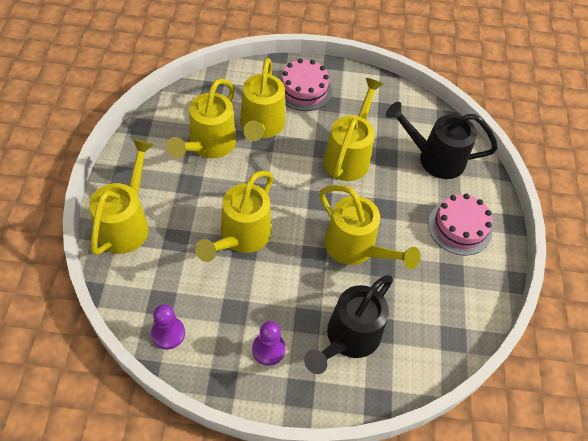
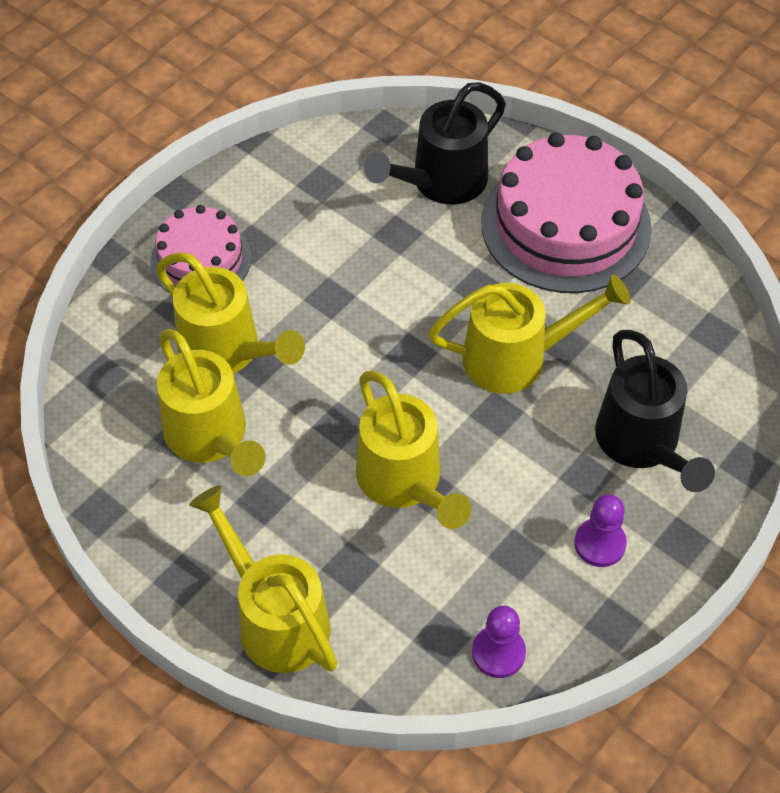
camera: 50 degrees left, 0 degrees up
(349, 155) = (362, 275): yellow watering can -> none
(459, 227) = (565, 225): pink cake -> pink cake, size x1.71

